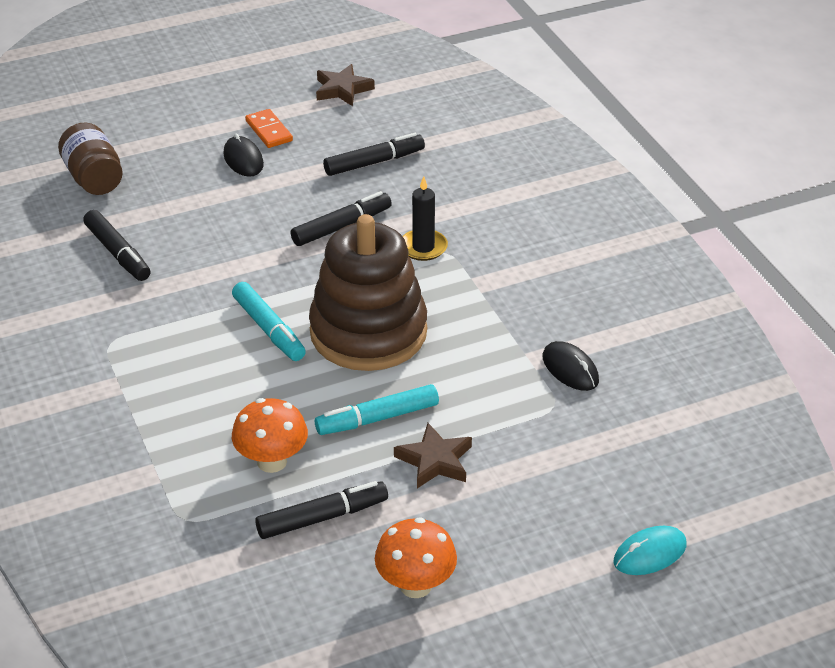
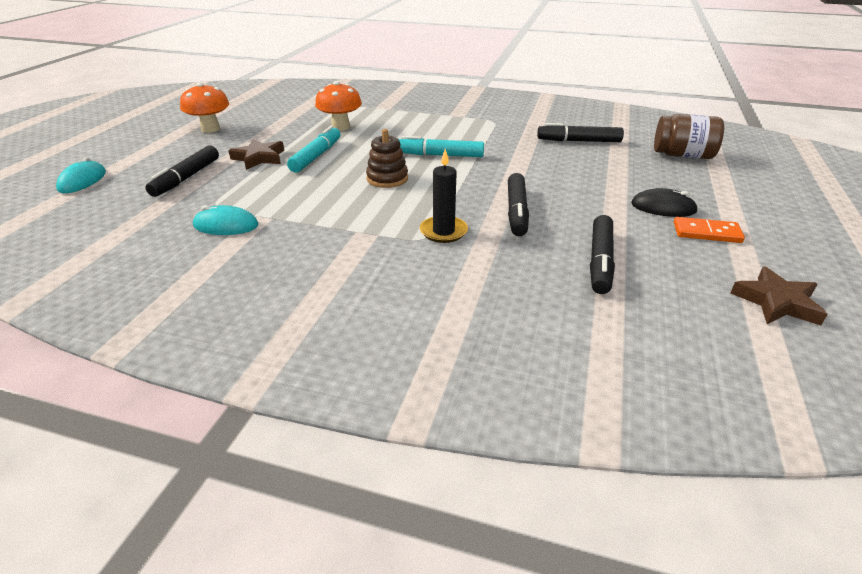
camera: 130 degrees right, 5 degrees down
(322, 518) = (286, 126): black marker -> black marker (186, 178)
(368, 332) = (387, 179): brown stacking toy -> brown stacking toy, size x0.45
(570, 369) = (226, 225): black mouse -> turquoise mouse

